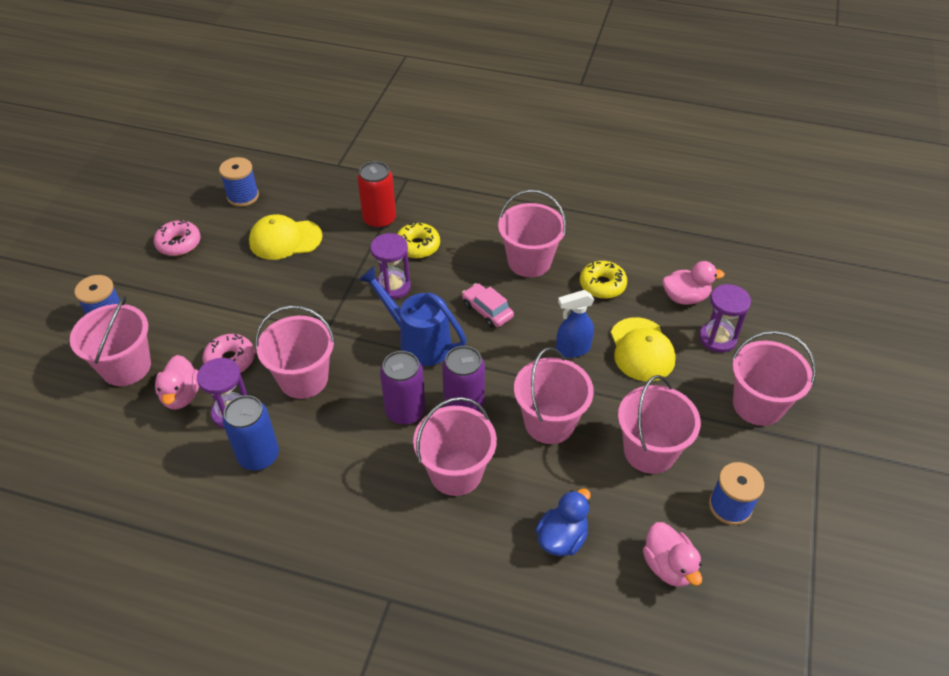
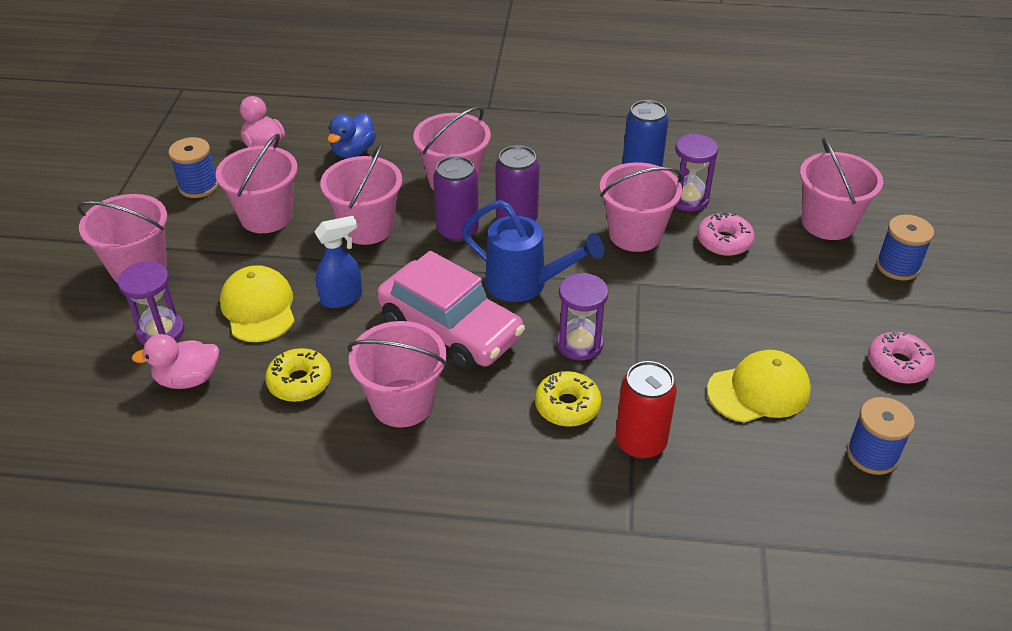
camera: 170 degrees right, 5 degrees down
(181, 395) = (749, 206): pink duck -> none
(487, 311) = (450, 329): pink car -> pink car, size x2.10

